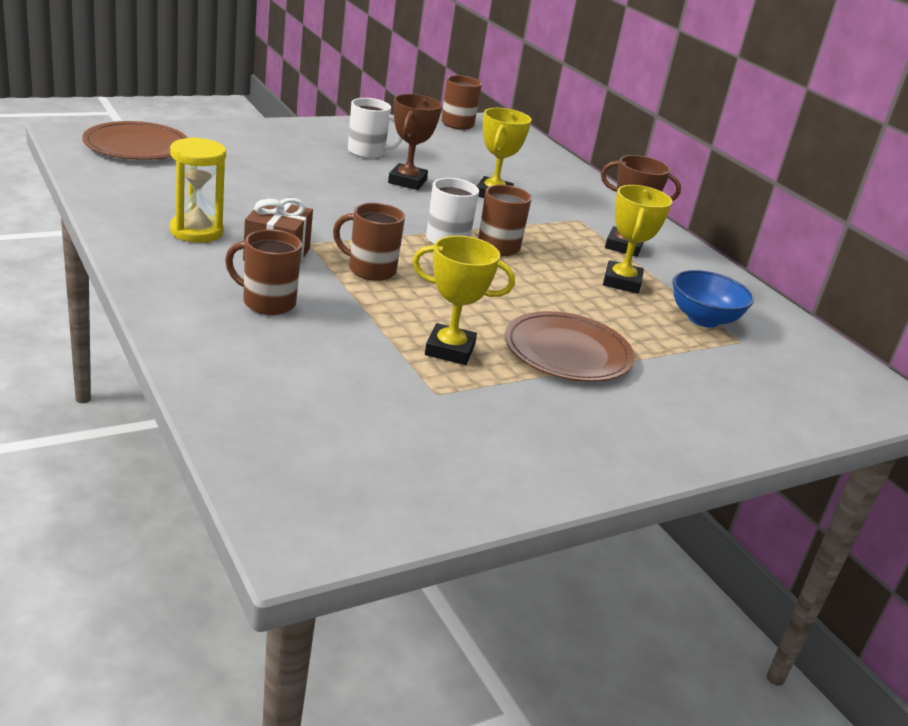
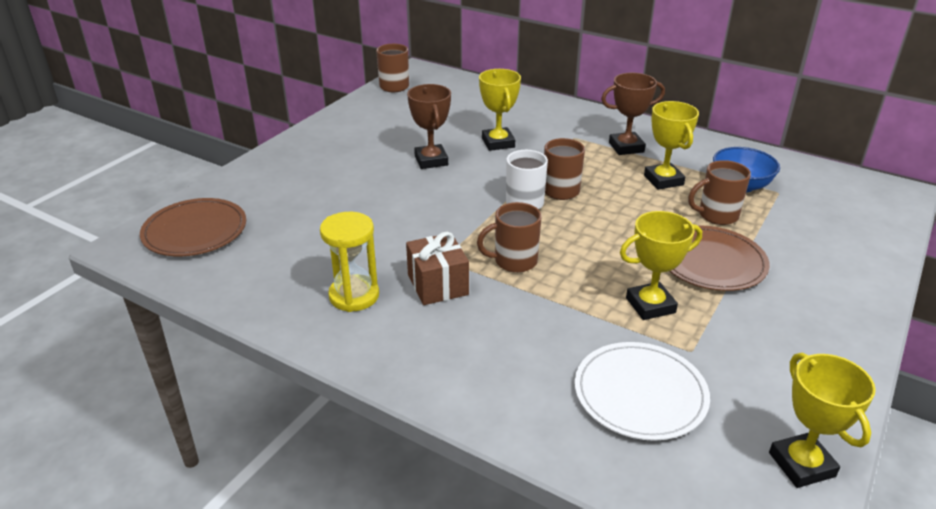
camera: 25 degrees left, 5 degrees up
(267, 302) = (490, 337): brown mug -> brown mug (716, 215)
(337, 393) = (640, 394): none -> white plate
(367, 152) = (370, 146): white mug -> none
(408, 505) = (801, 464): none -> yellow trophy

